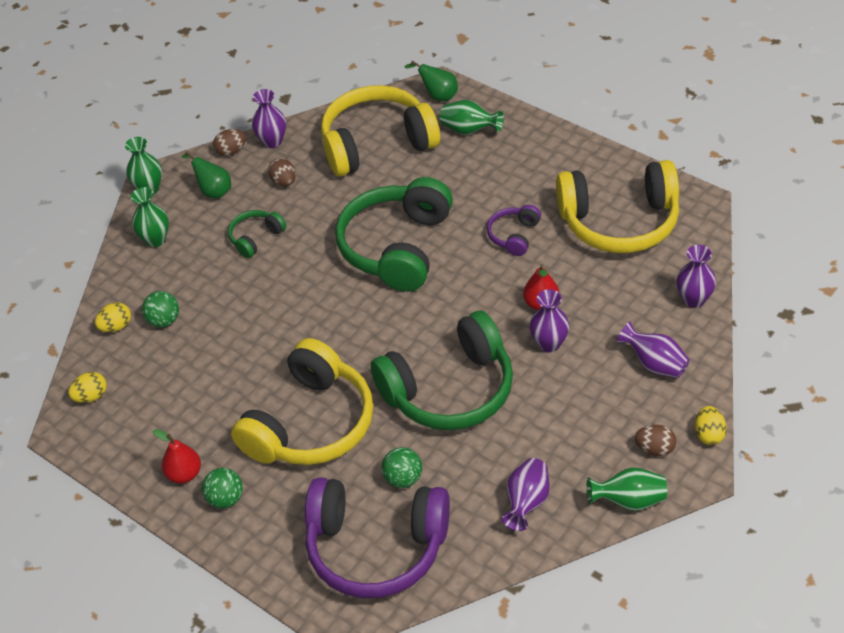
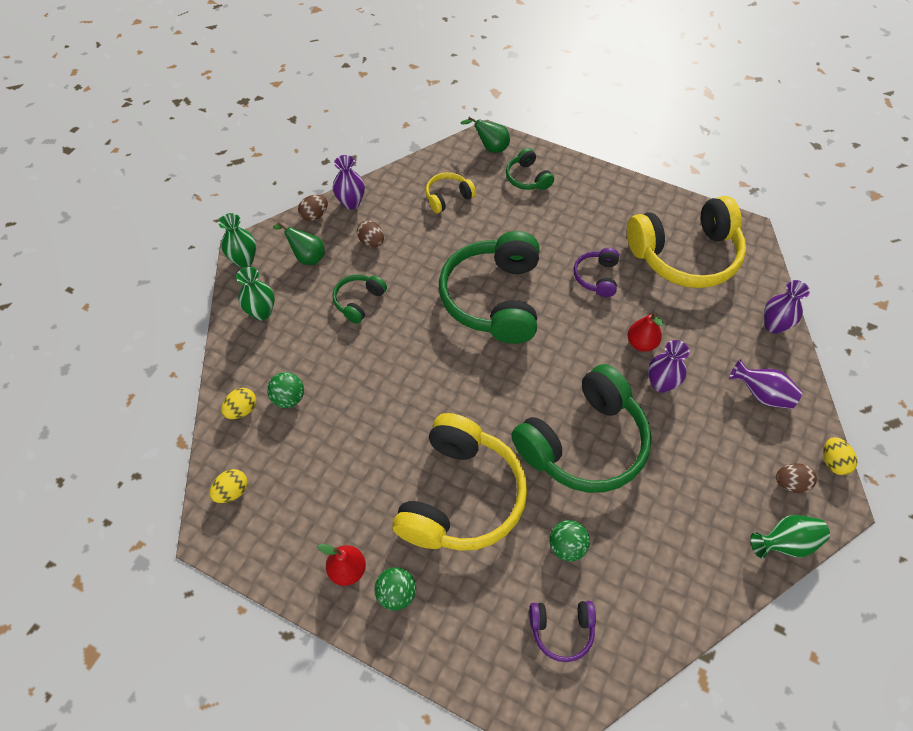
camera: 15 degrees left, 10 degrees up
(376, 548) = (561, 630): purple headphones -> purple headphones, size x0.46
(377, 144) = (448, 197): yellow headphones -> yellow headphones, size x0.46
(469, 130) = (527, 178): green vase -> green headphones
(526, 503) = (691, 558): purple vase -> none

